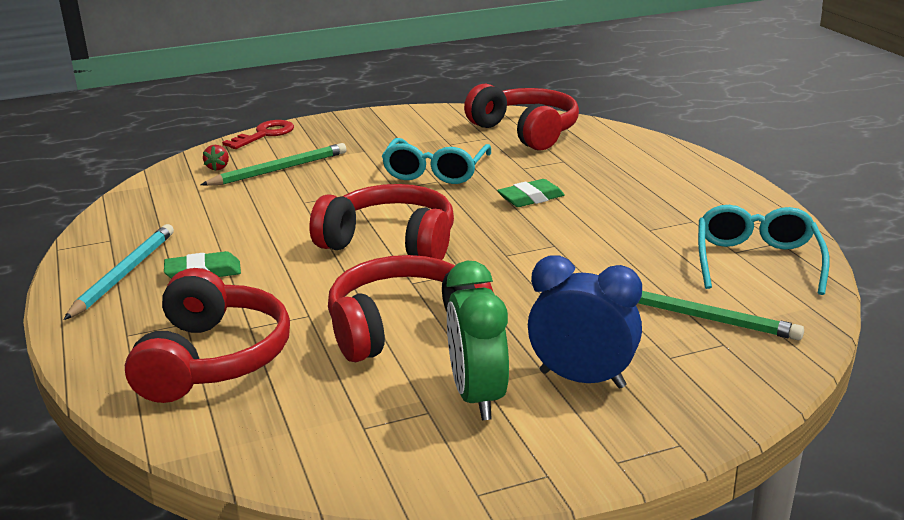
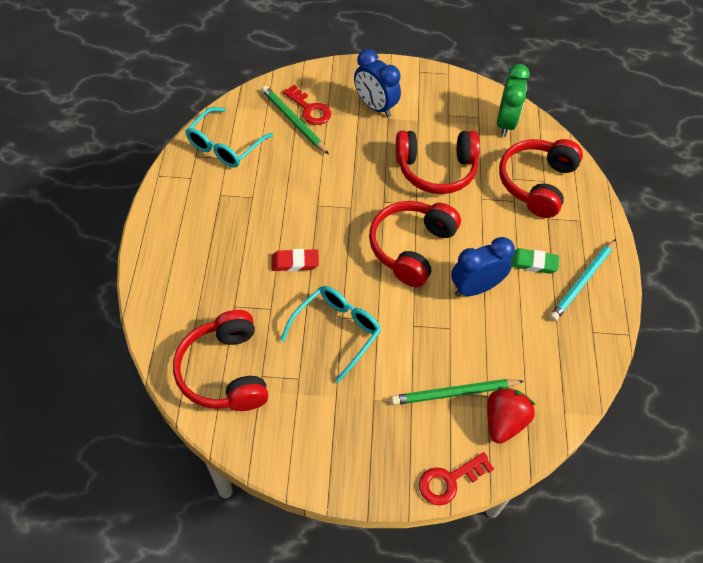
camera: 160 degrees left, 30 degrees up
(218, 167) = (504, 421): red strawberry -> red strawberry, size x2.07
(283, 234) = (475, 288): none -> blue clock
(390, 243) = (411, 247): red headphones -> red headphones turned 75 degrees clockwise
(477, 397) = (424, 114): green clock -> green clock (505, 123)
(531, 198) = (295, 262): green eraser -> red eraser
(691, 339) = (310, 109): none -> red key

